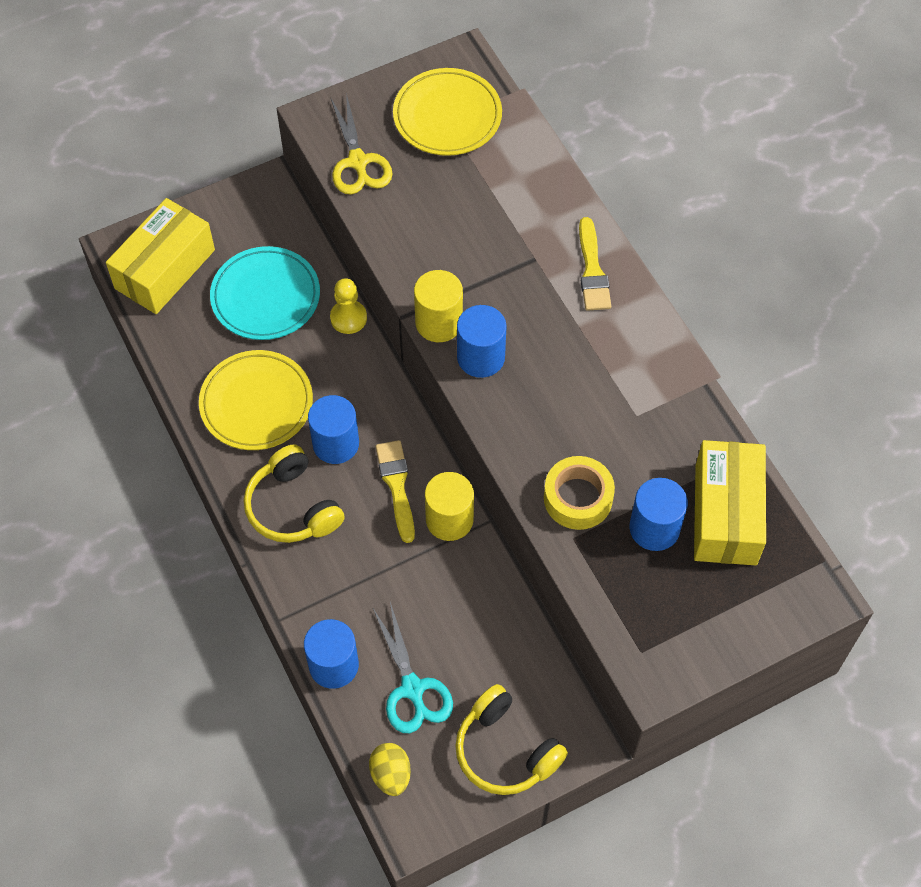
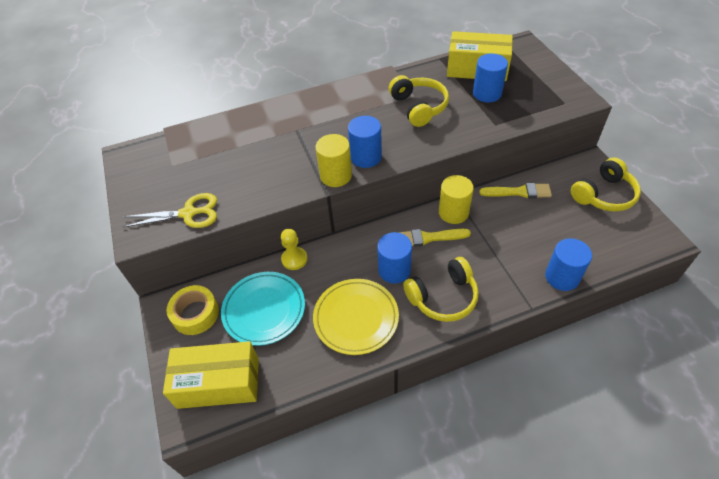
camera: 80 degrees left, 10 degrees down
(165, 269) = (218, 383): yellow box -> yellow box turned 45 degrees counterclockwise
(391, 774) = (632, 249): yellow egg -> none
(412, 688) = (572, 236): turquoise scissors -> none
(447, 116) = (169, 164): yellow plate -> none
(578, 498) = (468, 121): yellow tape -> yellow tape (195, 314)
(592, 270) = (312, 106): yellow brush -> yellow brush (519, 192)
(606, 424) = (419, 107): none -> yellow headphones

